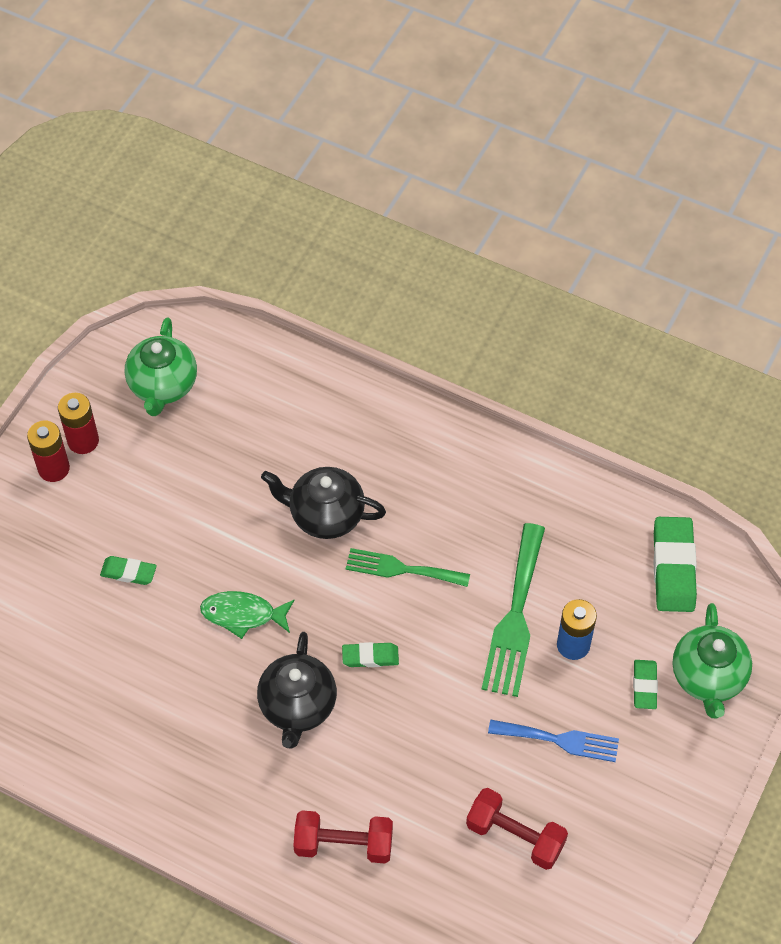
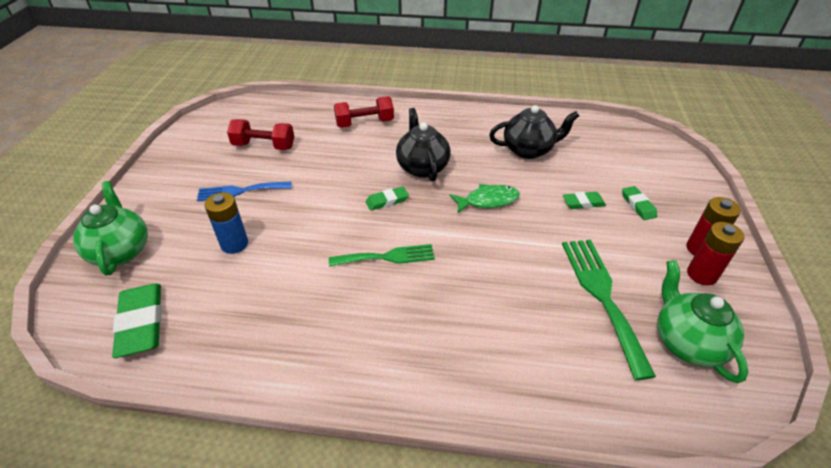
camera: 160 degrees right, 15 degrees down
(325, 515) = (468, 277): black teapot -> black teapot (529, 150)
(515, 617) = (285, 249): green fork -> green fork (602, 296)
(644, 686) = (175, 233): green eraser -> green eraser (638, 205)

